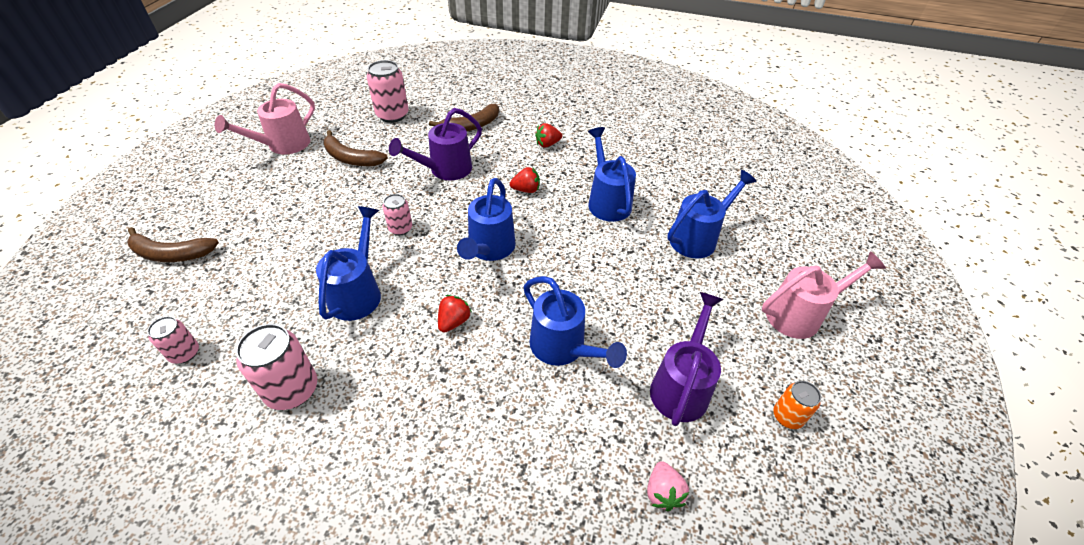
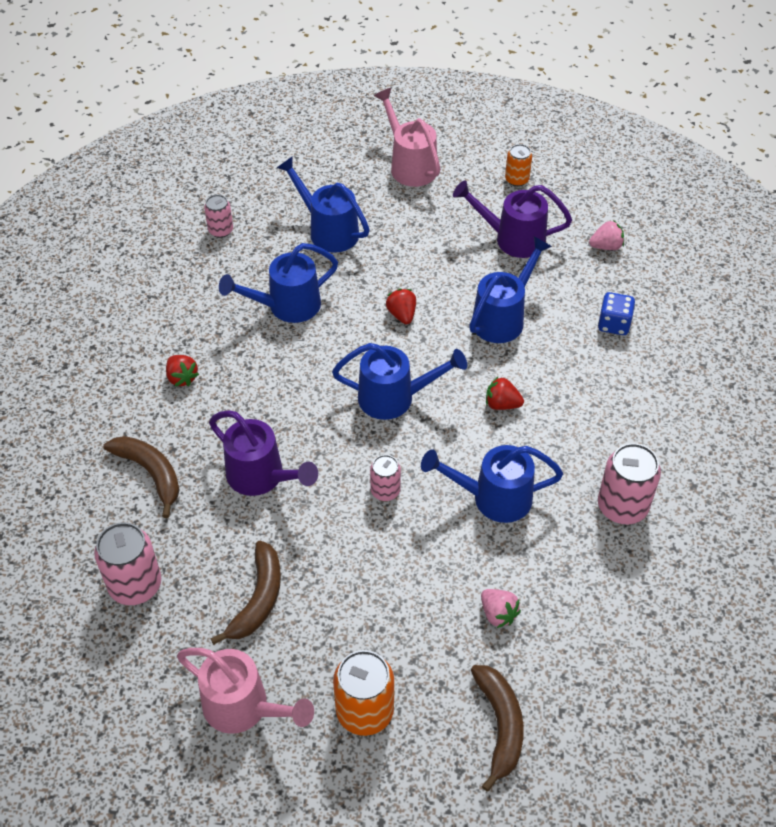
camera: 100 degrees left, 5 degrees up
(185, 353) = (622, 621): pink can -> pink can (221, 230)
(239, 192) = (364, 711): none -> orange can
(254, 272) = (498, 614): none -> pink strawberry
(526, 190) = (283, 383): red strawberry -> red strawberry (402, 314)
(528, 459) = (614, 324): none -> blue dice

